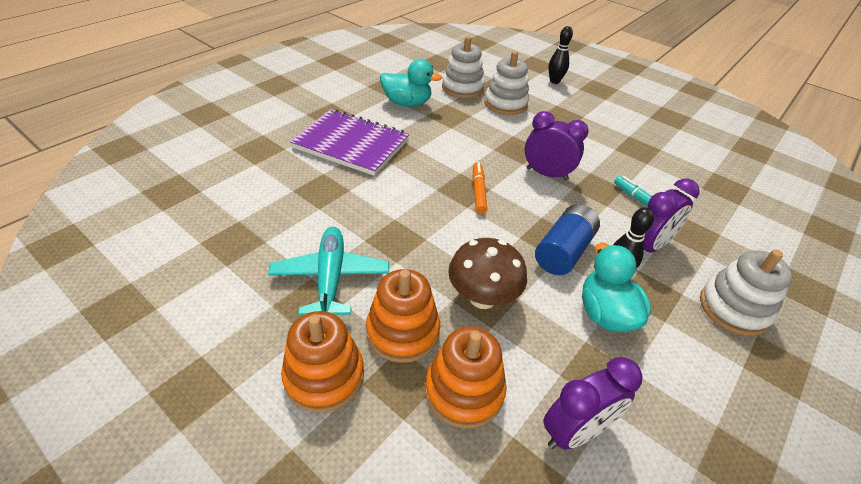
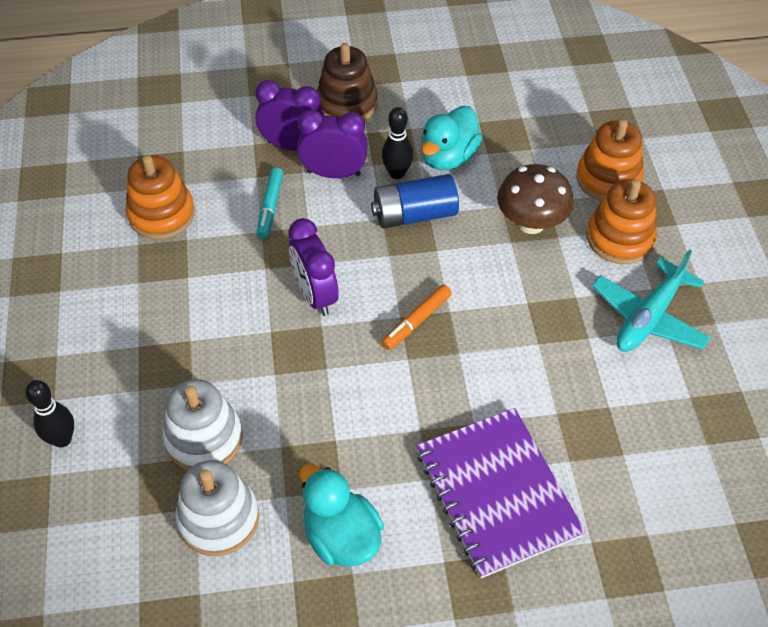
camera: 135 degrees left, 10 degrees up
(324, 376) = (702, 244): orange stacking toy -> orange stacking toy (161, 214)
(575, 432) = (558, 121): purple clock -> purple clock (292, 146)
(733, 309) = (347, 104): white stacking toy -> brown stacking toy

